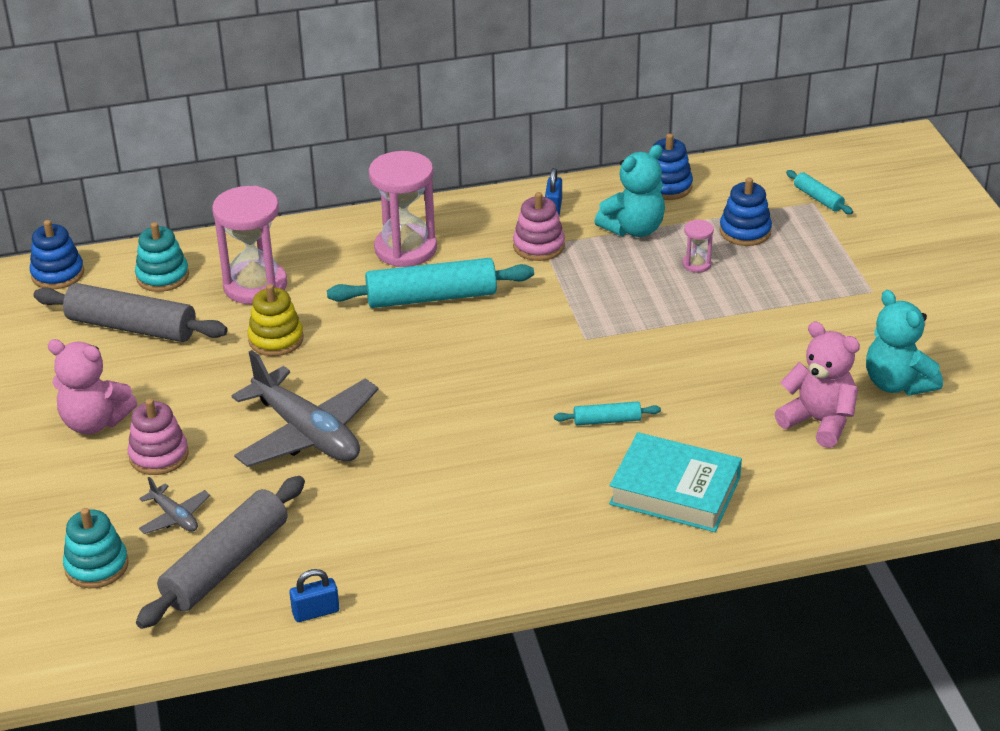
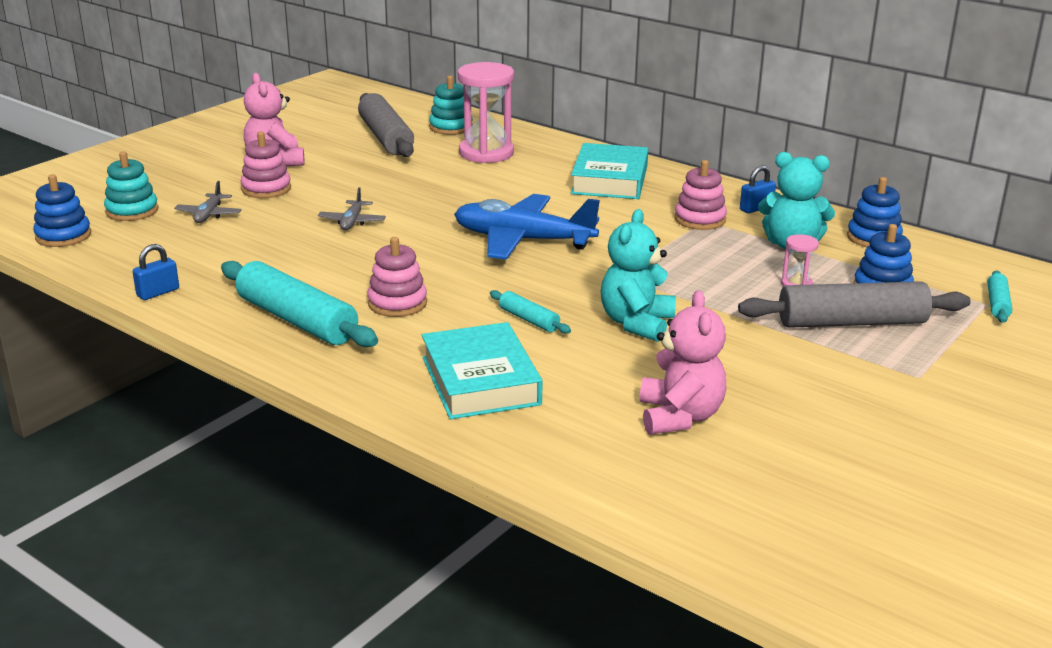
camera: 50 degrees right, 10 degrees down
(58, 274) = (406, 103): blue stacking toy -> blue stacking toy (63, 236)
(226, 564) = (177, 246): grey rolling pin -> grey rolling pin (851, 322)
(276, 339) = (439, 178): yellow stacking toy -> none
(307, 433) = (352, 222): grey plane -> grey plane, size x0.46
(316, 612) = (158, 292): blue padlock -> blue padlock turned 75 degrees counterclockwise
(405, 249) = (609, 180): pink hourglass -> turquoise book
(431, 297) = (570, 206): turquoise rolling pin -> turquoise rolling pin (297, 320)
(465, 355) = (523, 240): none -> blue plane
(501, 477) = (397, 303): none -> pink stacking toy
(897, 384) = (805, 439): turquoise teddy bear -> turquoise teddy bear (636, 323)

